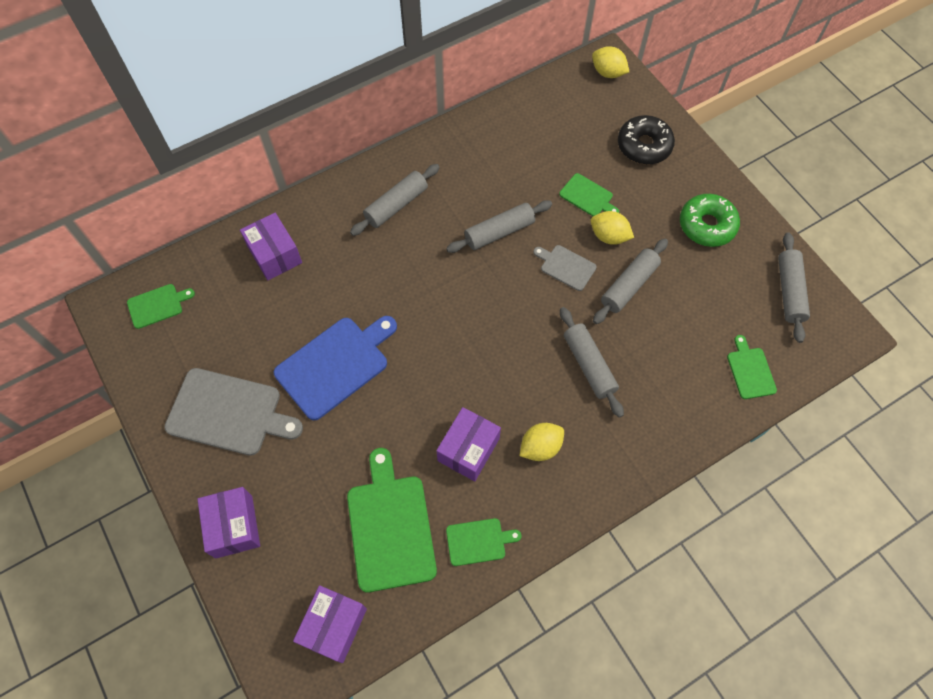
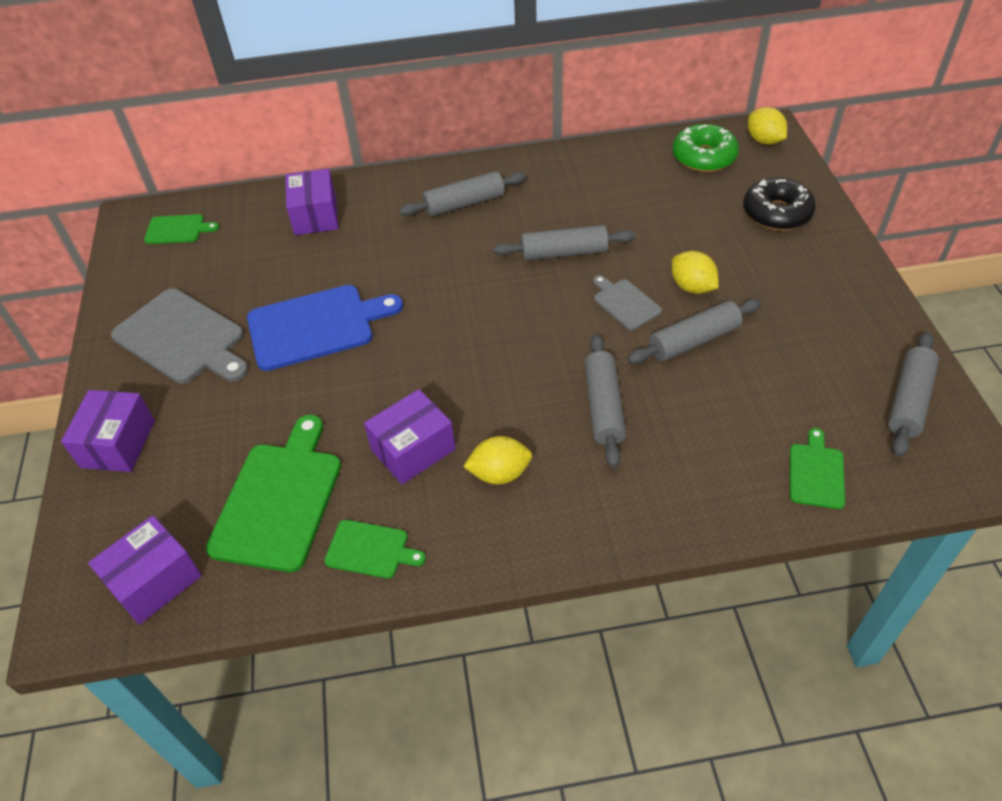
camera: 25 degrees right, 15 degrees down
(588, 196) = (685, 244): green cutting board -> none
(707, 225) = (823, 306): green donut -> green donut (704, 157)

